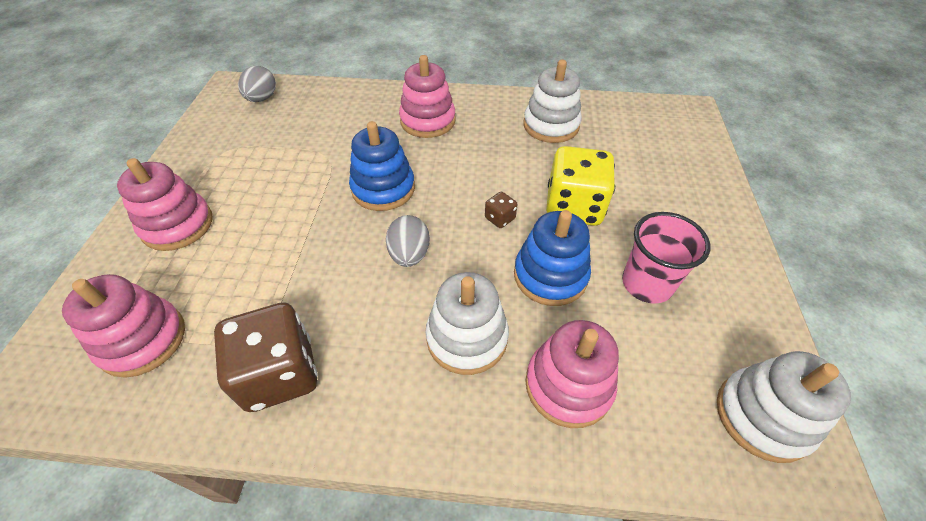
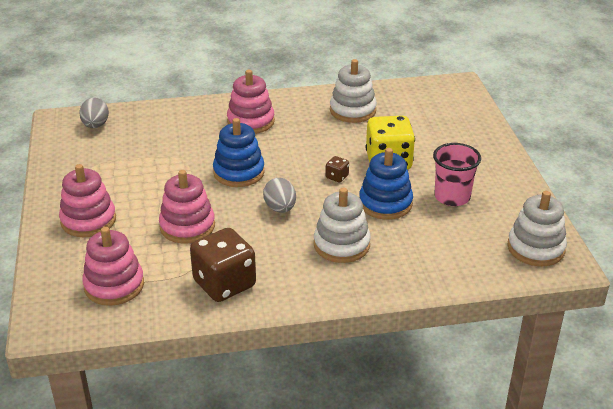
camera: 15 degrees left, 15 degrees down
(568, 385) = (416, 255): pink stacking toy -> pink stacking toy (187, 226)

